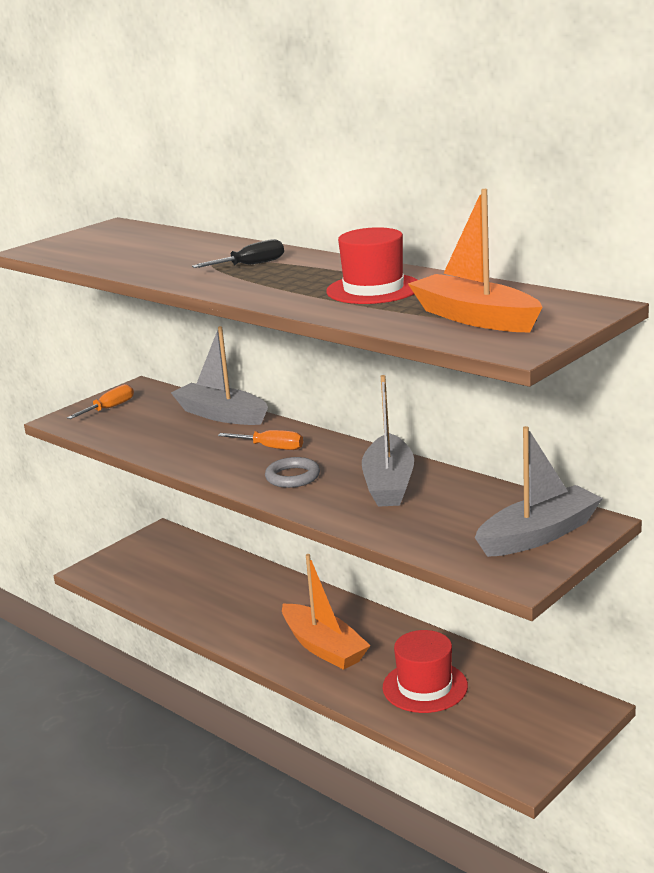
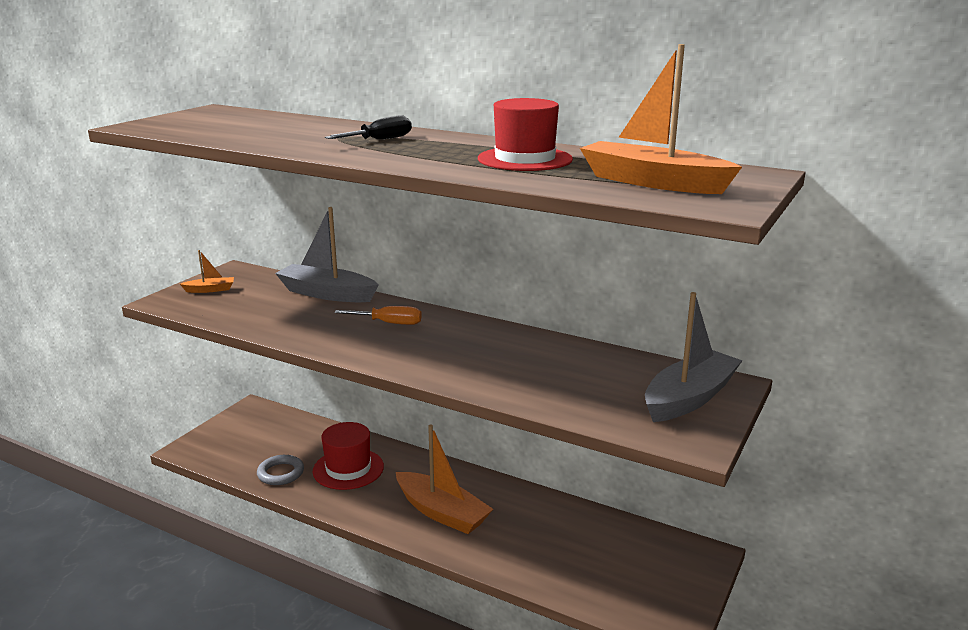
camera: 15 degrees left, 0 degrees up
(109, 408) = (210, 290): orange screwdriver -> orange boat
(292, 477) = (422, 350): grey ring -> grey ring (280, 473)
(389, 484) = (520, 354): grey boat -> none
(425, 687) = (551, 546): red hat -> red hat (348, 469)

